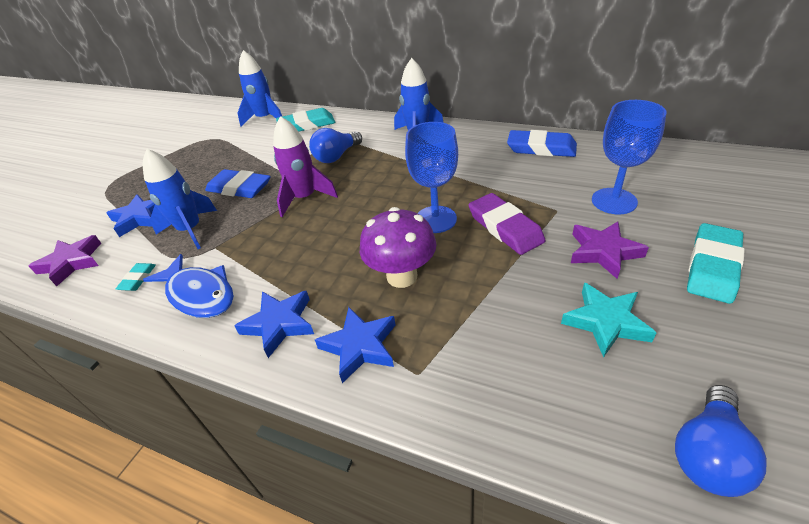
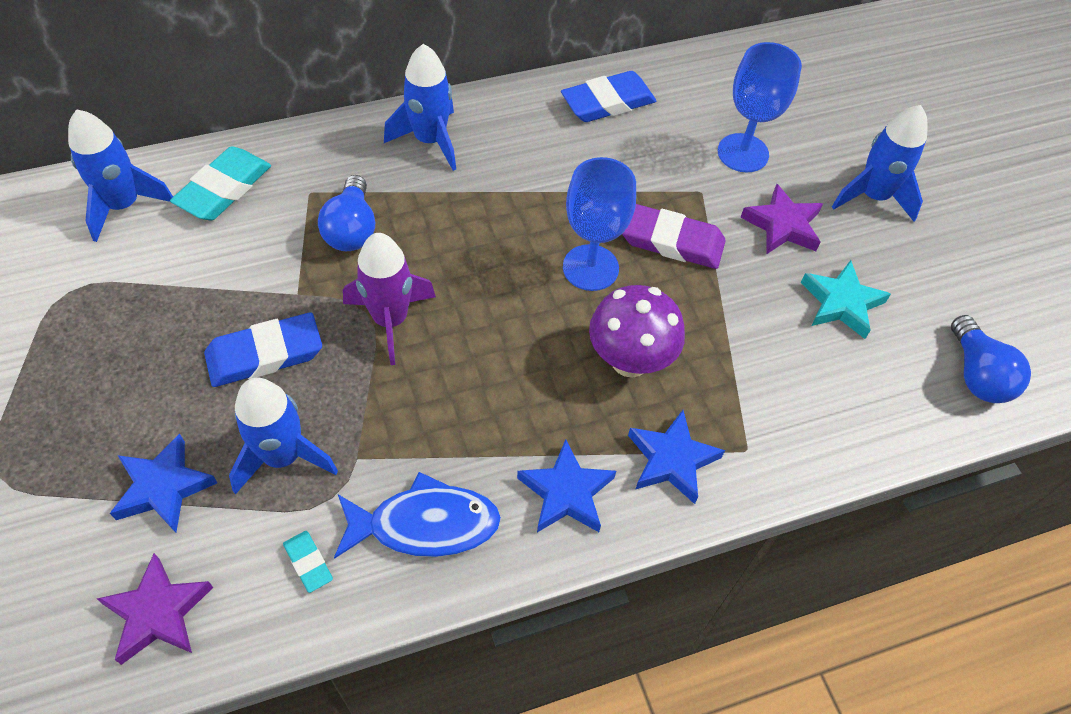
camera: 50 degrees left, 15 degrees up
(712, 266) = (873, 197): turquoise eraser -> blue rocket

